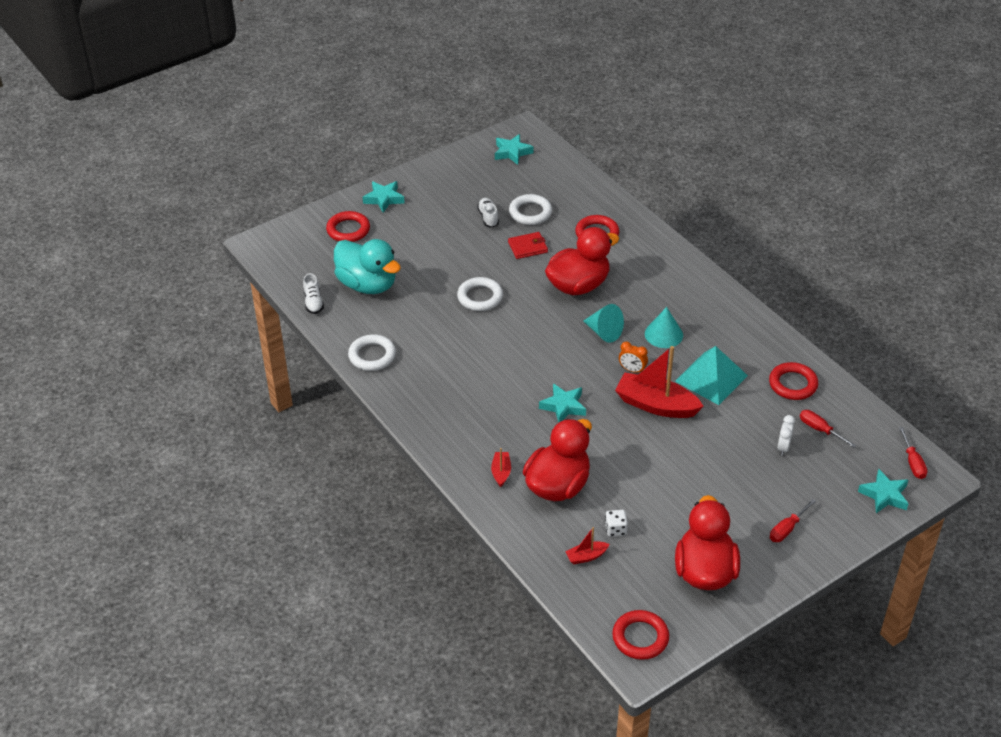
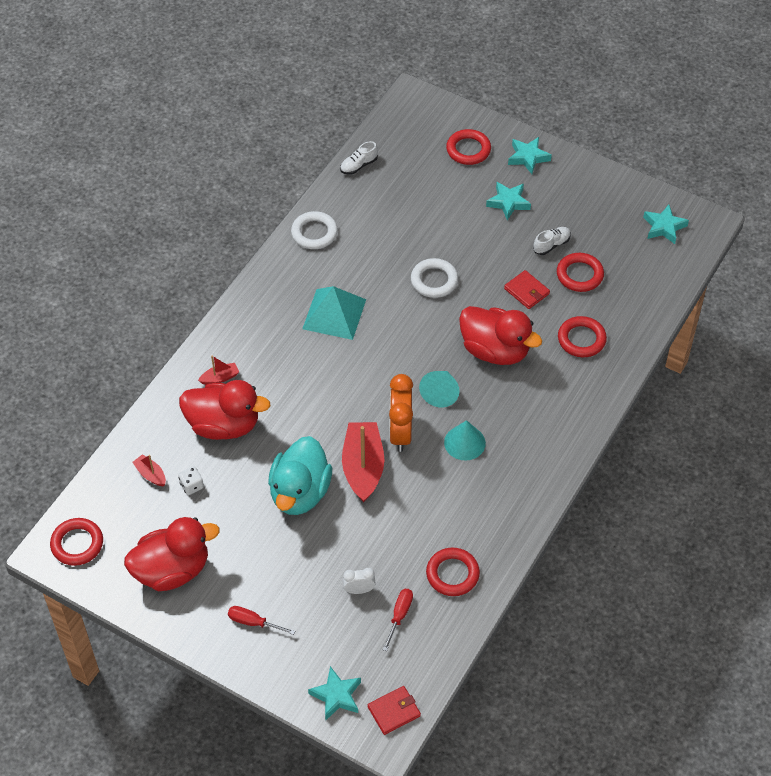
camera: 65 degrees right, 10 degrees up
(367, 284) = (403, 193): turquoise duck -> turquoise duck (300, 493)
(530, 212) = (579, 275): white ring -> red ring
(563, 406) = (324, 395): turquoise star -> turquoise star (508, 202)
(632, 370) = (400, 433): orange clock -> orange clock, size x1.95
(711, 378) = (424, 501): turquoise pyramid -> turquoise pyramid (334, 314)
(913, 463) = (394, 711): red screwdriver -> red wallet

